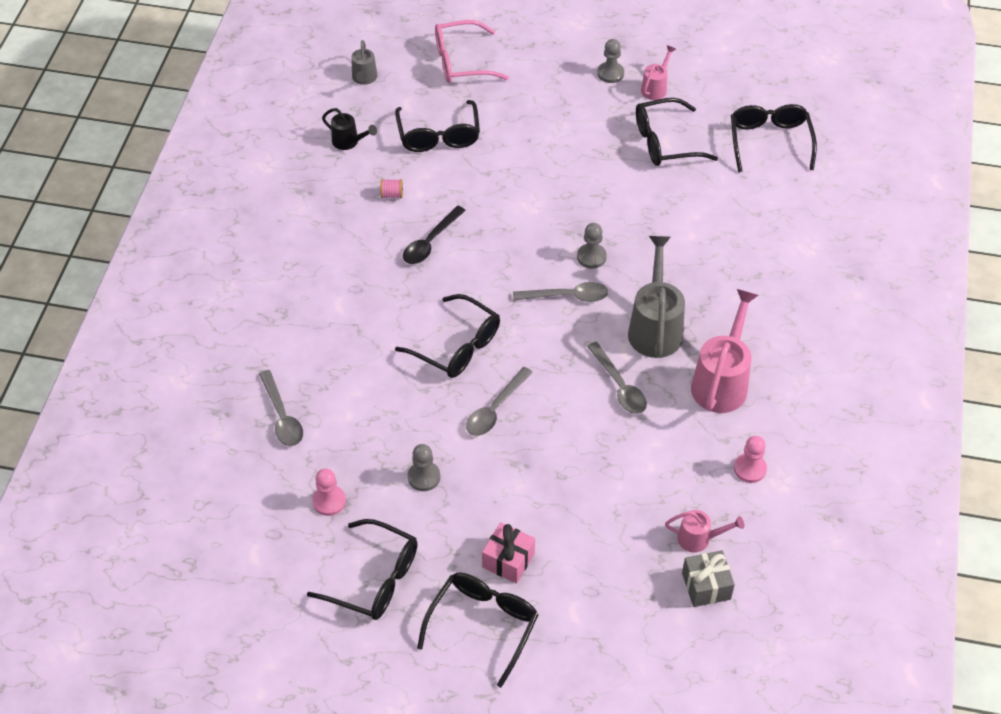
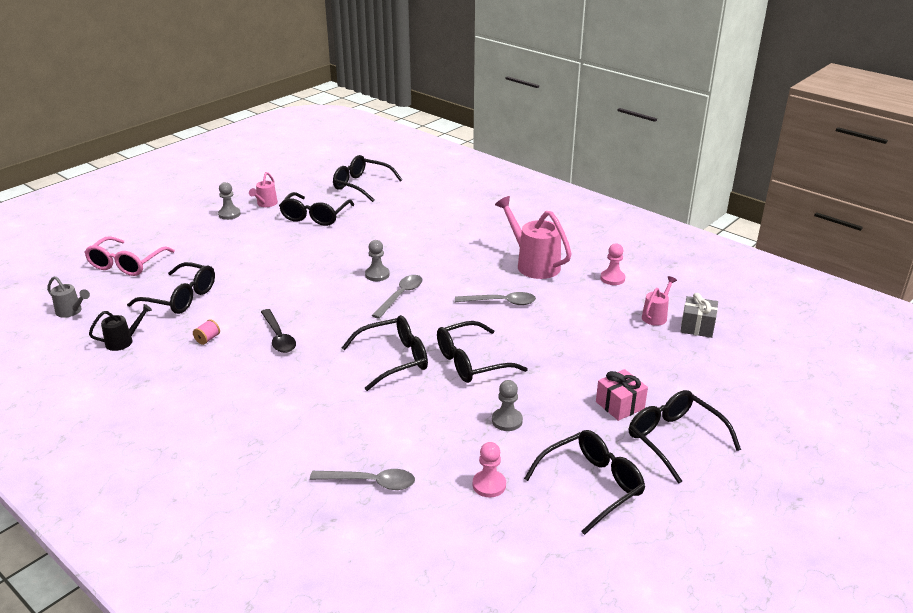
camera: 60 degrees left, 20 degrees down
(495, 409) = (471, 362): grey spoon -> black glasses
(655, 88) = (265, 204): pink watering can -> pink watering can turned 135 degrees counterclockwise
(655, 327) = (464, 272): grey watering can -> none

